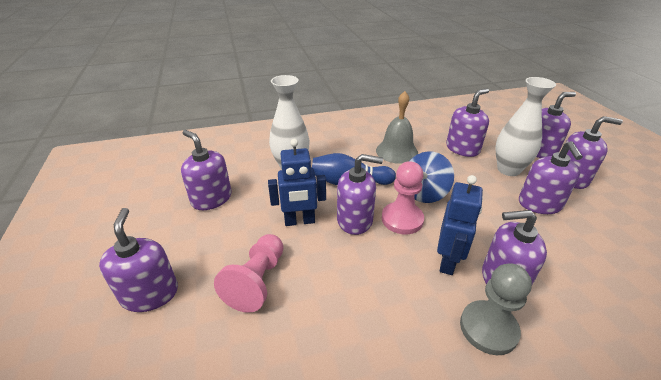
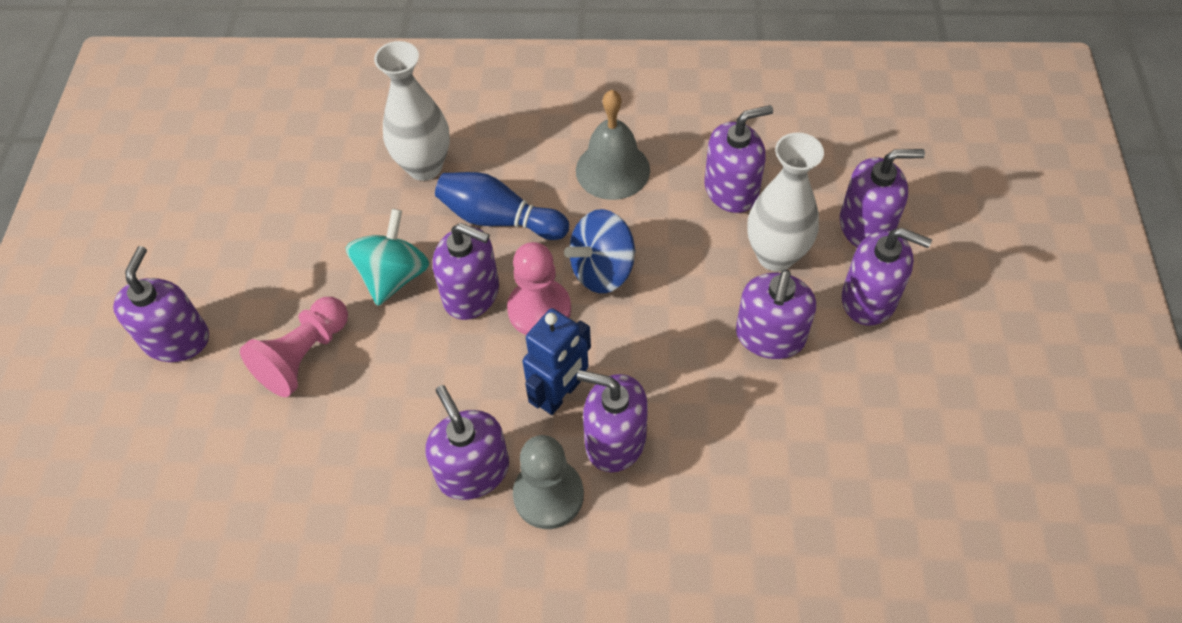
camera: 20 degrees right, 20 degrees up
(211, 199) = (287, 203): purple soap dispenser -> purple soap dispenser (473, 471)
(299, 221) = (393, 276): blue robot -> turquoise spinning top

